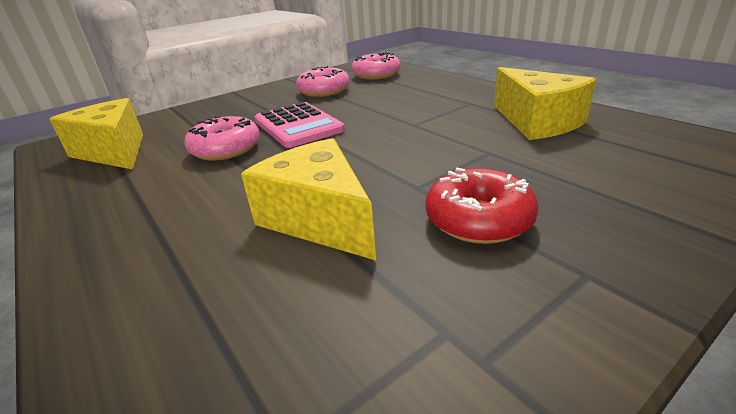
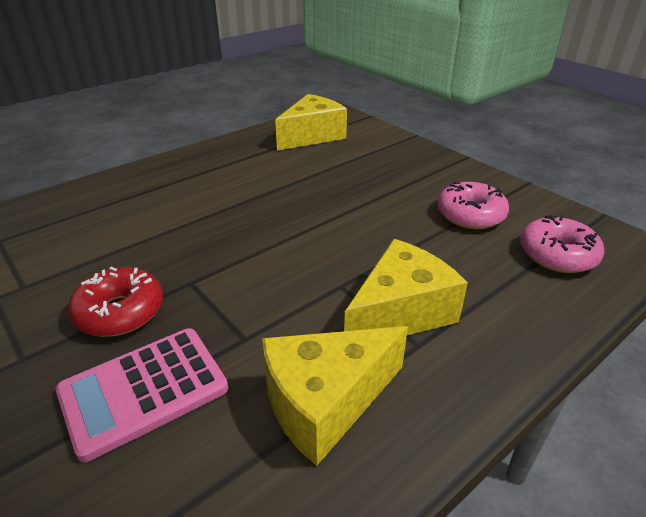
camera: 85 degrees right, 5 degrees up
(226, 149) = (302, 180): pink donut -> none
(298, 126) = (350, 208): pink calculator -> pink calculator (144, 390)
(319, 218) = (164, 235): yellow cheese -> yellow cheese (400, 312)

